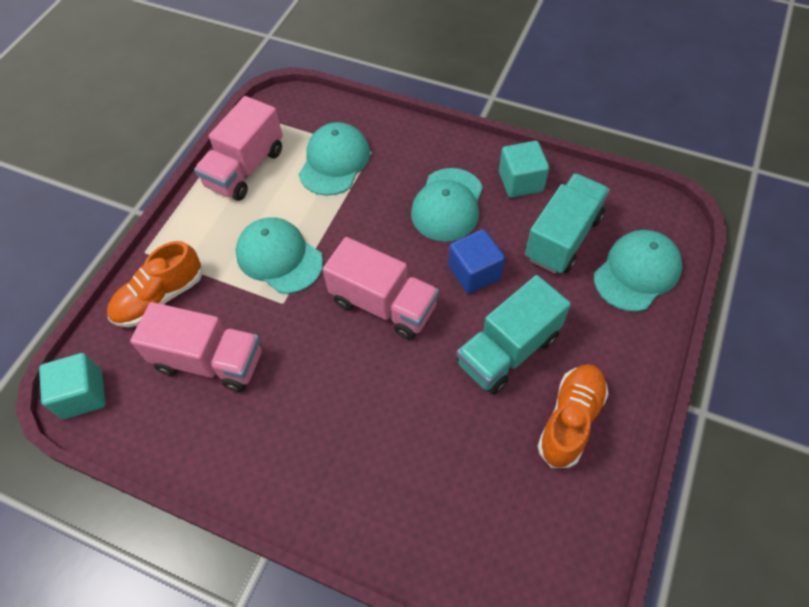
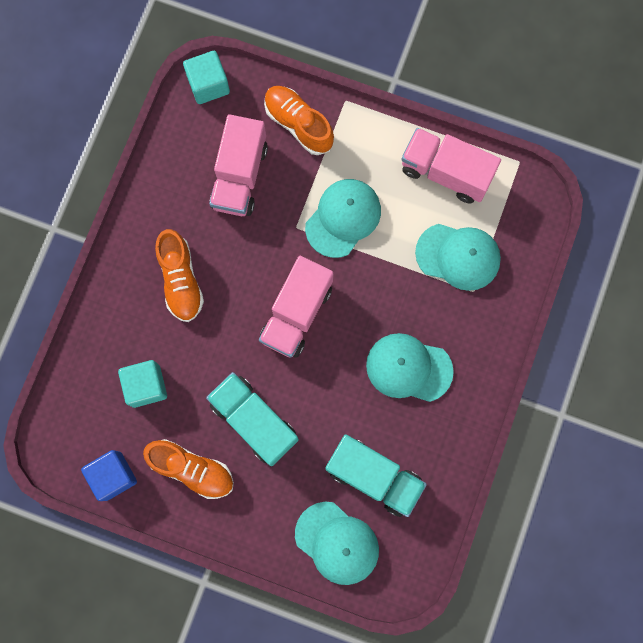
camera: 85 degrees right, 20 degrees up
(332, 431) = (181, 280): none -> orange shoe
(474, 273) = (332, 393): blue cube -> blue cube (113, 476)
(520, 182) = (440, 439): turquoise cube -> turquoise cube (146, 386)

